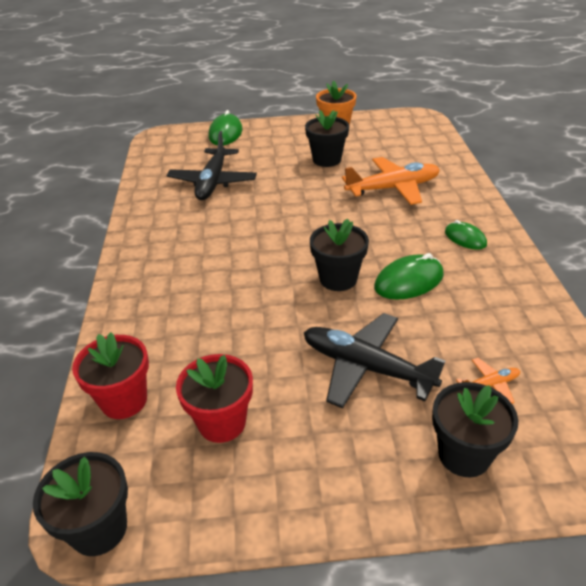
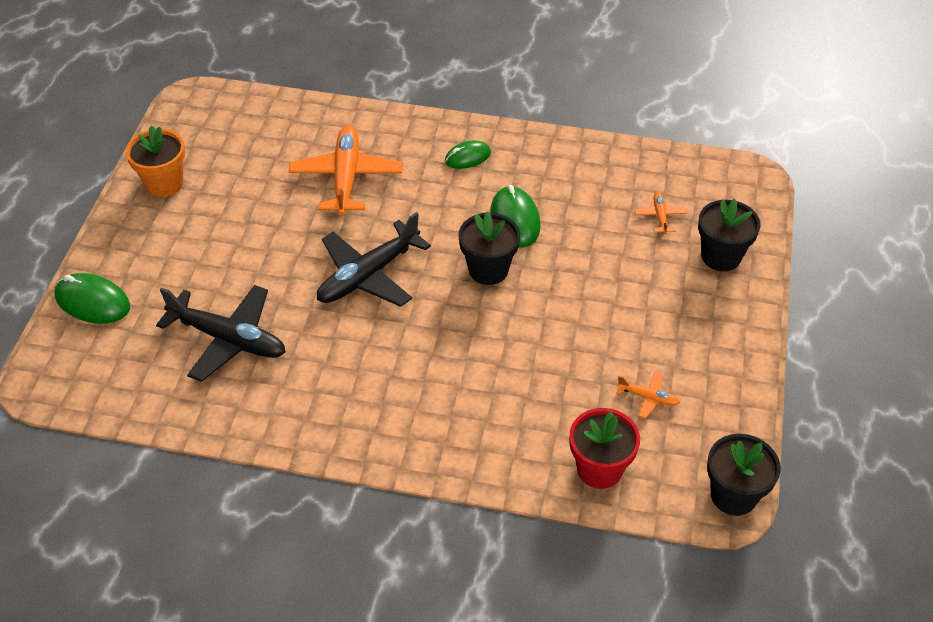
camera: 75 degrees left, 10 degrees up
(222, 422) = (648, 397): red flower pot -> orange plane
(327, 160) = (243, 214): black flower pot -> none
(366, 367) = (616, 284): black plane -> black plane (368, 275)

